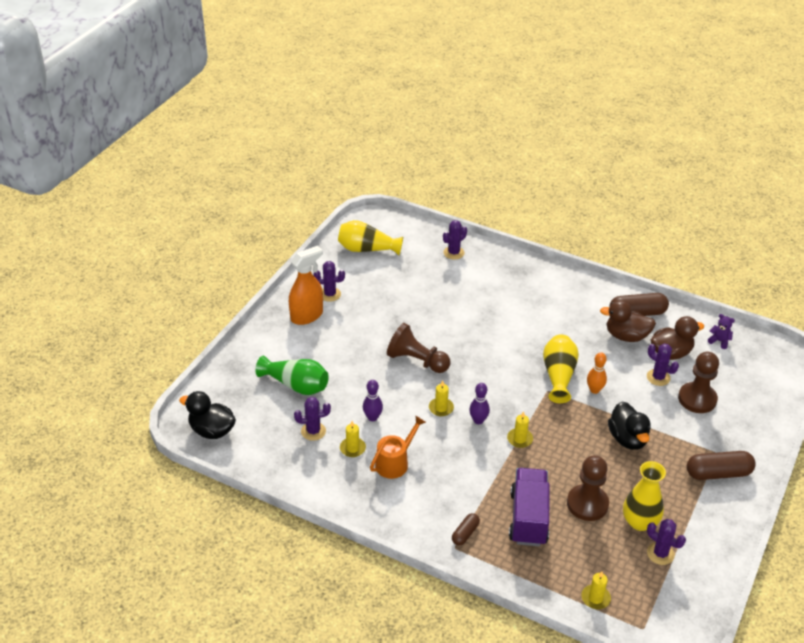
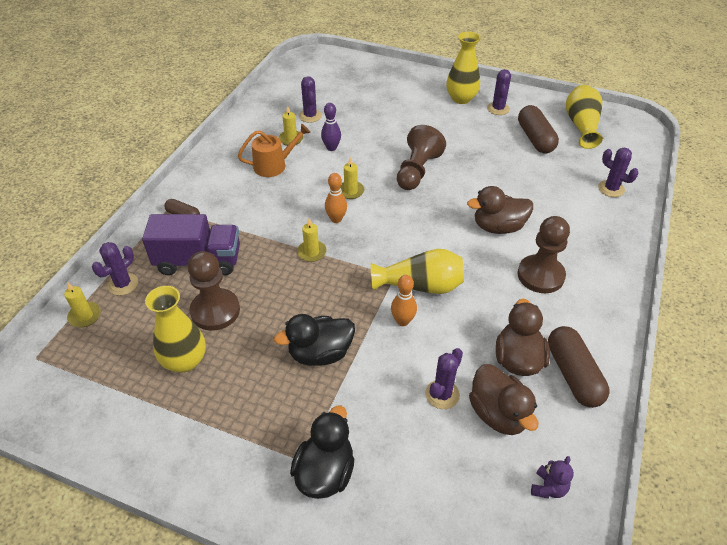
camera: 85 degrees right, 5 degrees up
(212, 430) = (306, 67): black duck -> black duck (325, 472)
(296, 385) = (366, 101): green vase -> none
(307, 316) = (461, 98): orange spray bottle -> yellow vase
(395, 462) = (274, 165): orange watering can -> orange watering can turned 60 degrees counterclockwise
(478, 420) = (336, 219): purple bowling pin -> orange bowling pin
(494, 323) = (498, 227): none -> brown duck
(660, 553) = (134, 380): purple cactus -> purple cactus (123, 284)
(697, 399) = (407, 443): brown pawn -> brown pawn (540, 275)
(718, 473) = (263, 458): brown capsule -> brown capsule (535, 138)

